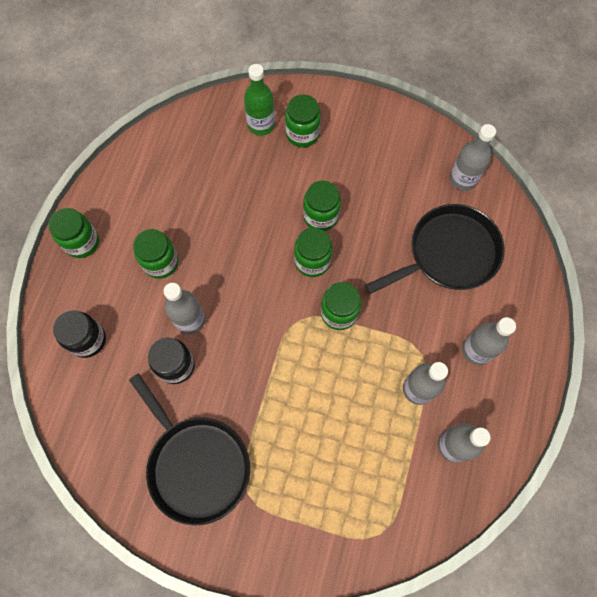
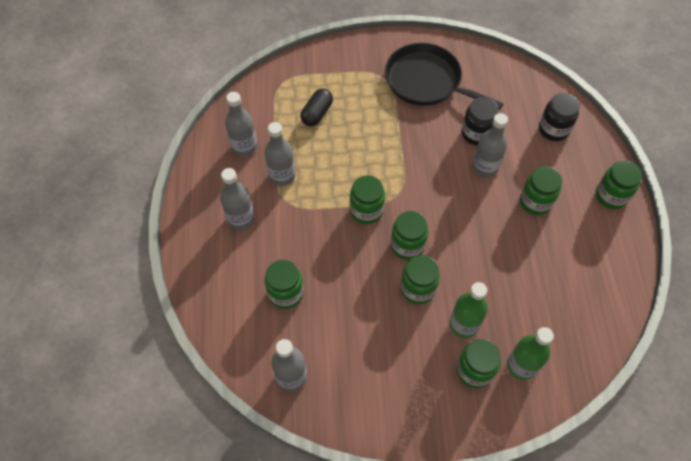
camera: 160 degrees right, 10 degrees down
(293, 172) = (464, 324): none -> green bottle
(351, 464) = (317, 113): none -> black capsule
(448, 254) = (285, 293): black pan -> green jar

